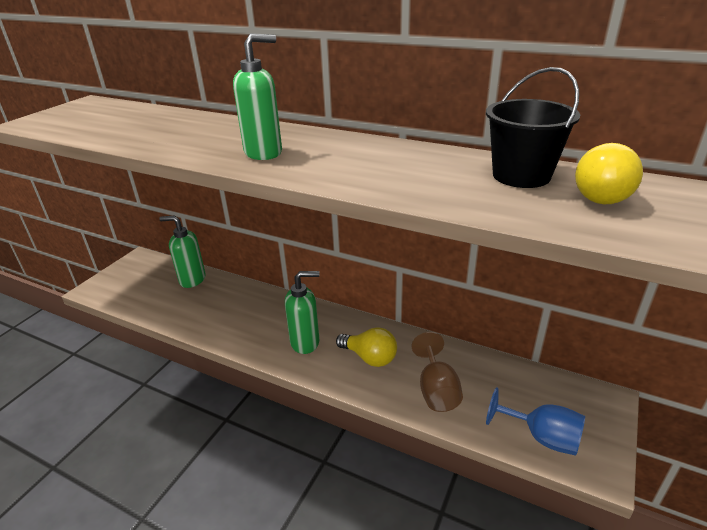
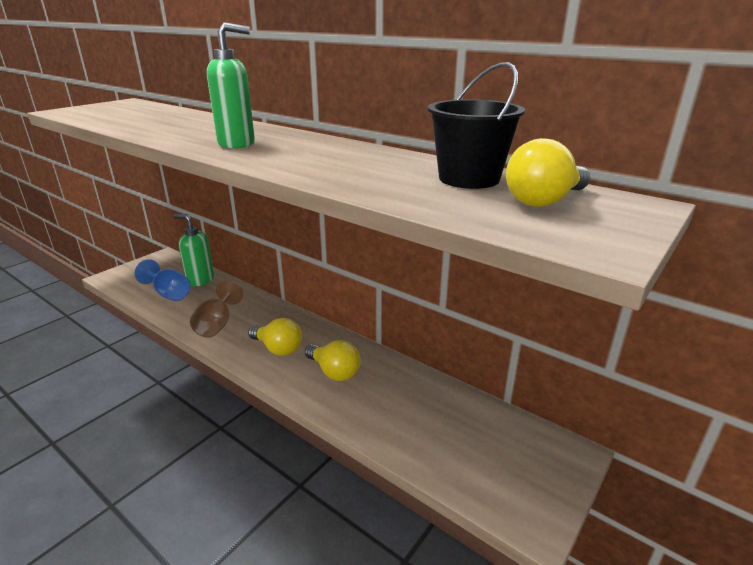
camera: 10 degrees right, 5 degrees down
(305, 342) = (278, 348): green soap dispenser -> yellow light bulb
(436, 390) = (388, 413): brown goblet -> brown goblet (217, 324)
(542, 437) = (482, 478): blue goblet -> blue goblet (169, 294)

